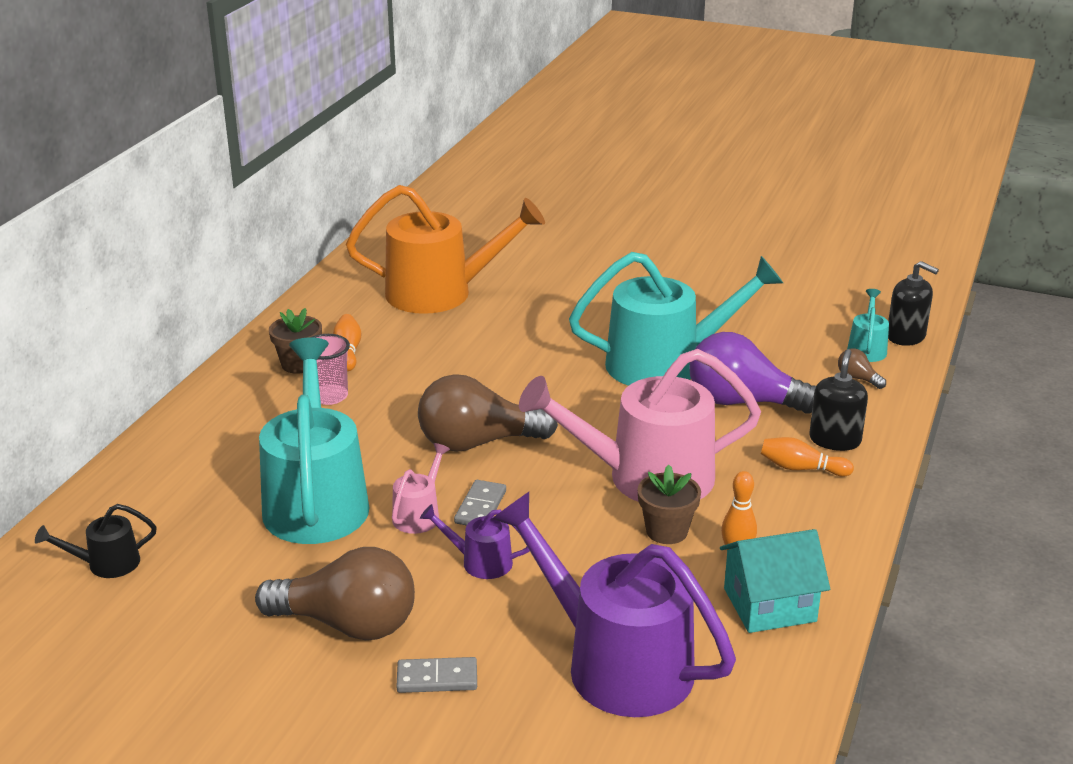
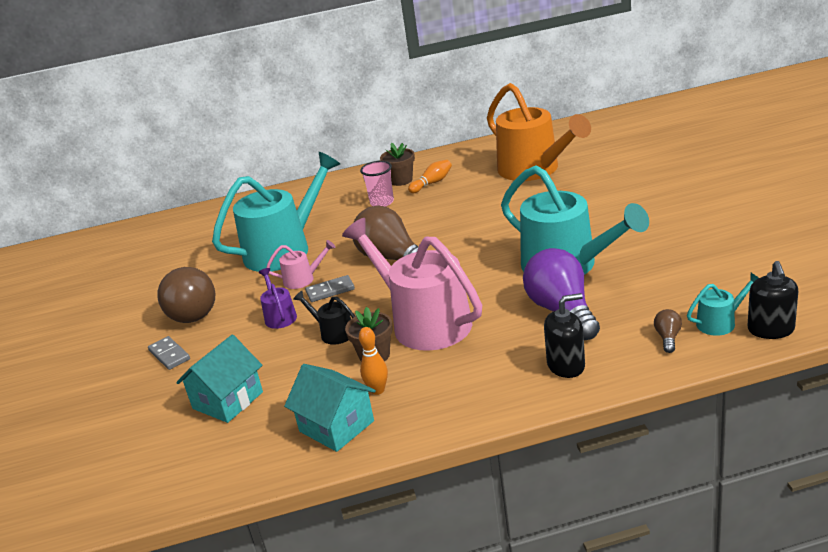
camera: 60 degrees right, 0 degrees up
(107, 564) = (183, 235): black watering can -> black watering can (333, 333)
(616, 664) = (228, 400): purple watering can -> turquoise house
(801, 468) = (509, 369): orange bowling pin -> none

